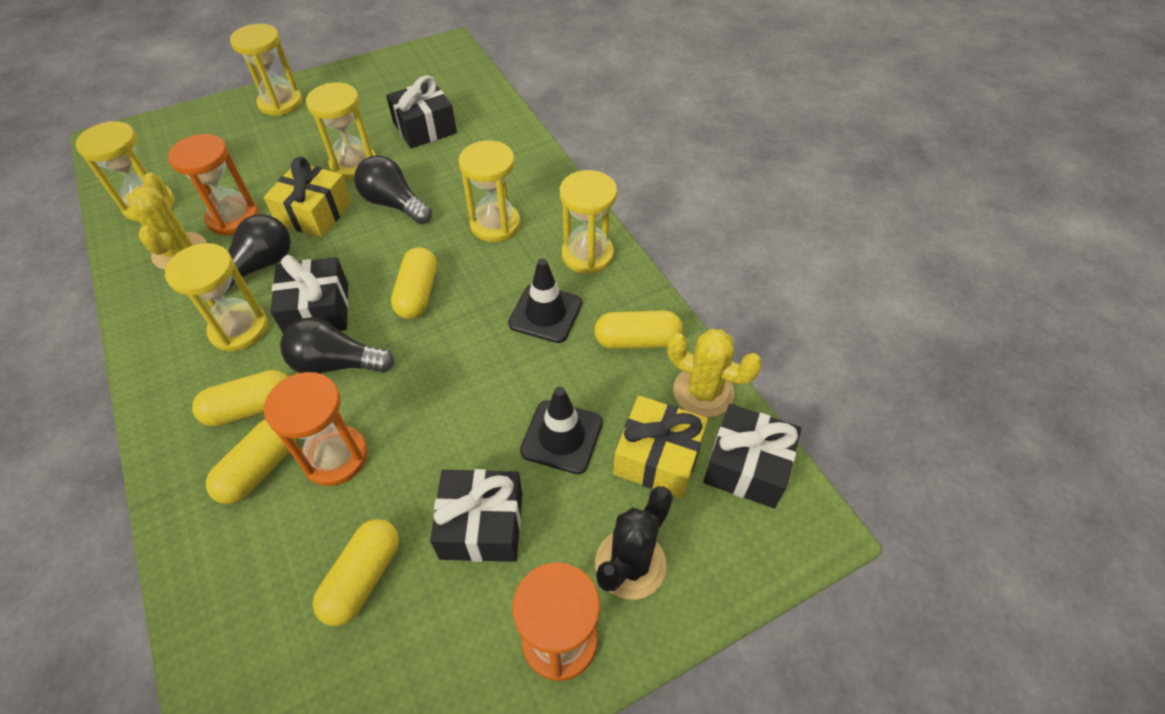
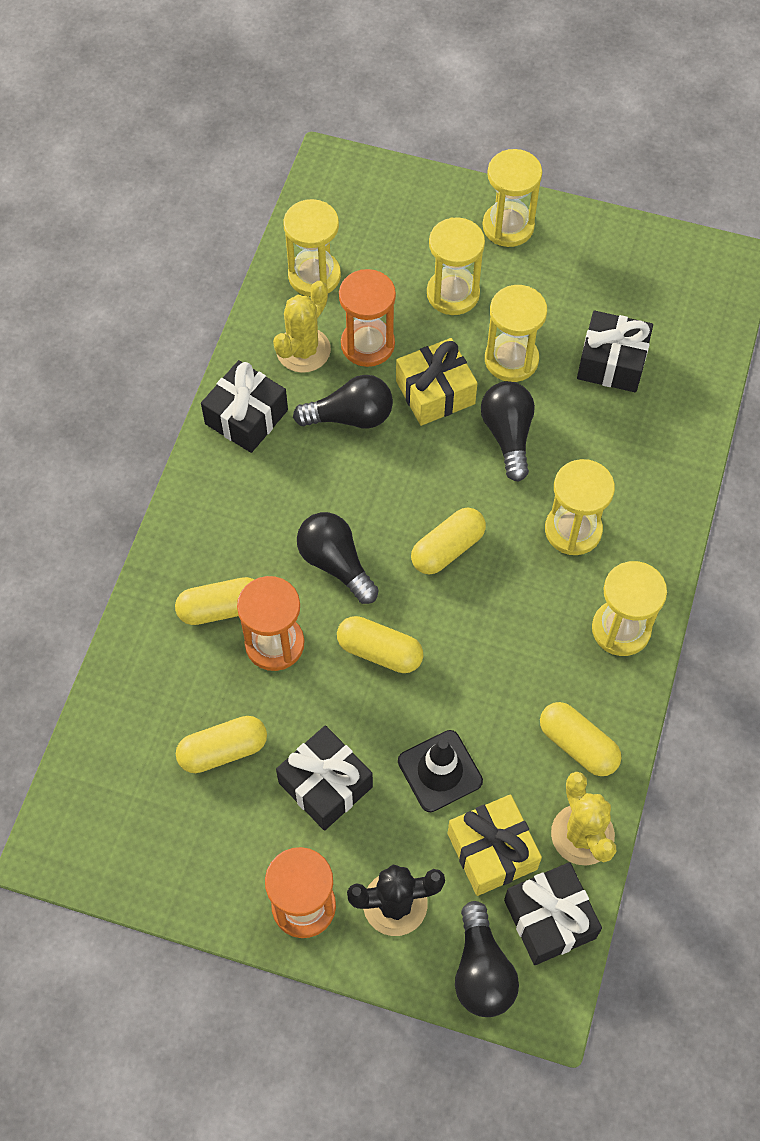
camera: 45 degrees right, 10 degrees up
(239, 329) = (292, 469): yellow hourglass -> yellow hourglass (453, 293)
(251, 408) = (250, 551): yellow capsule -> yellow capsule (380, 651)
(318, 310) = (360, 500): black gift -> black gift (246, 417)
(545, 313) = (530, 656): black traffic cone -> none
(745, 550) = (481, 971): none -> black light bulb

